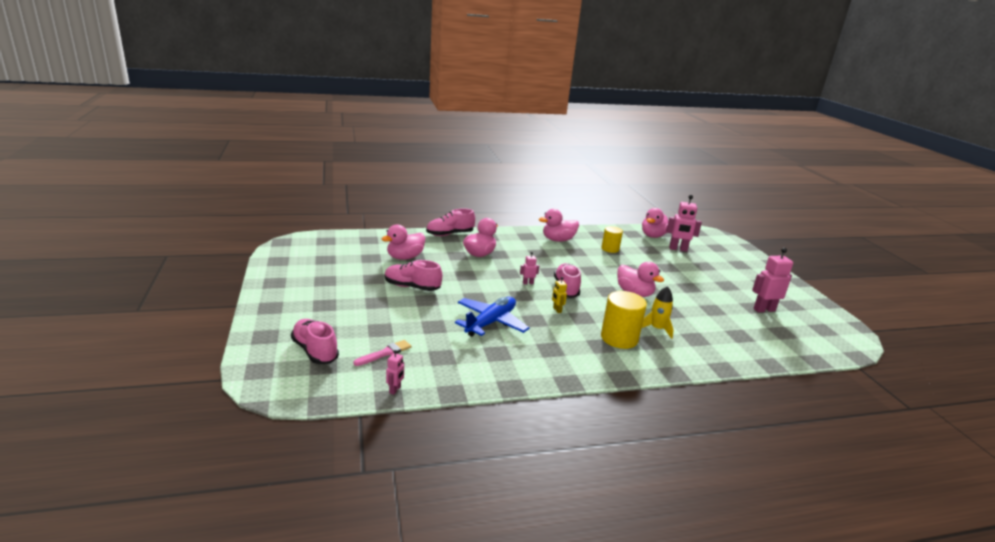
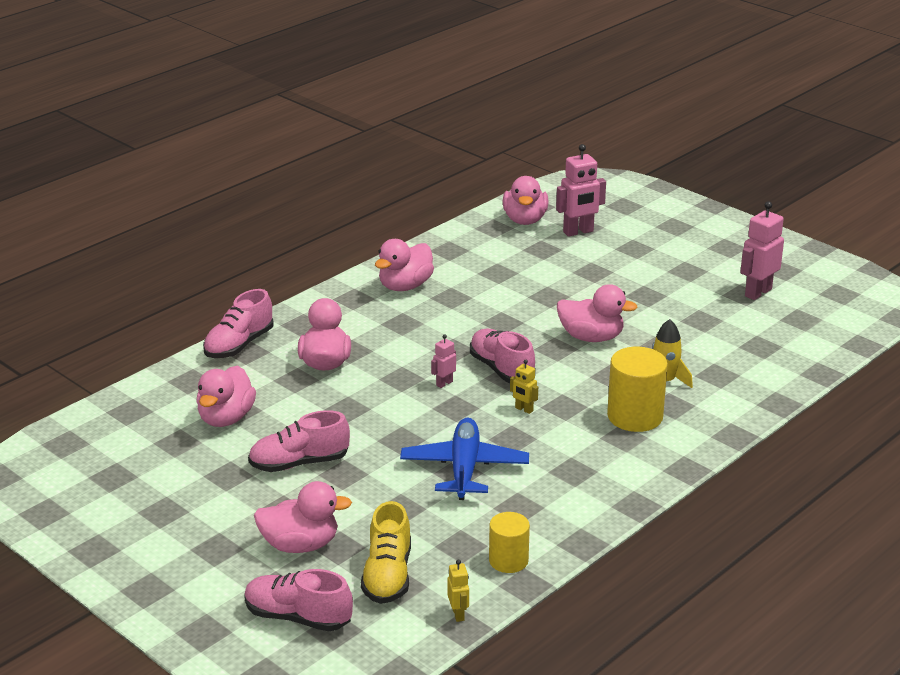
camera: 30 degrees left, 5 degrees up
(363, 320) = (300, 545): none -> pink duck
(385, 353) = (387, 575): pink brush -> yellow shoe
(395, 390) = (458, 614): pink robot -> yellow robot
(610, 249) = (491, 271): yellow cylinder -> yellow cylinder (508, 560)

